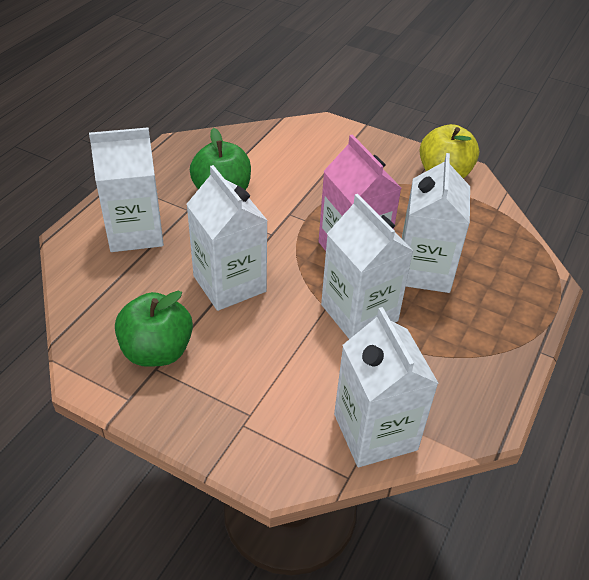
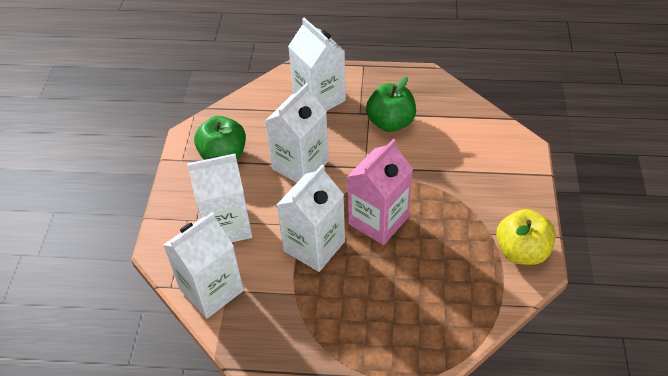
camera: 70 degrees right, 5 degrees up
(424, 270) = (384, 272): white carton -> white carton (227, 225)

